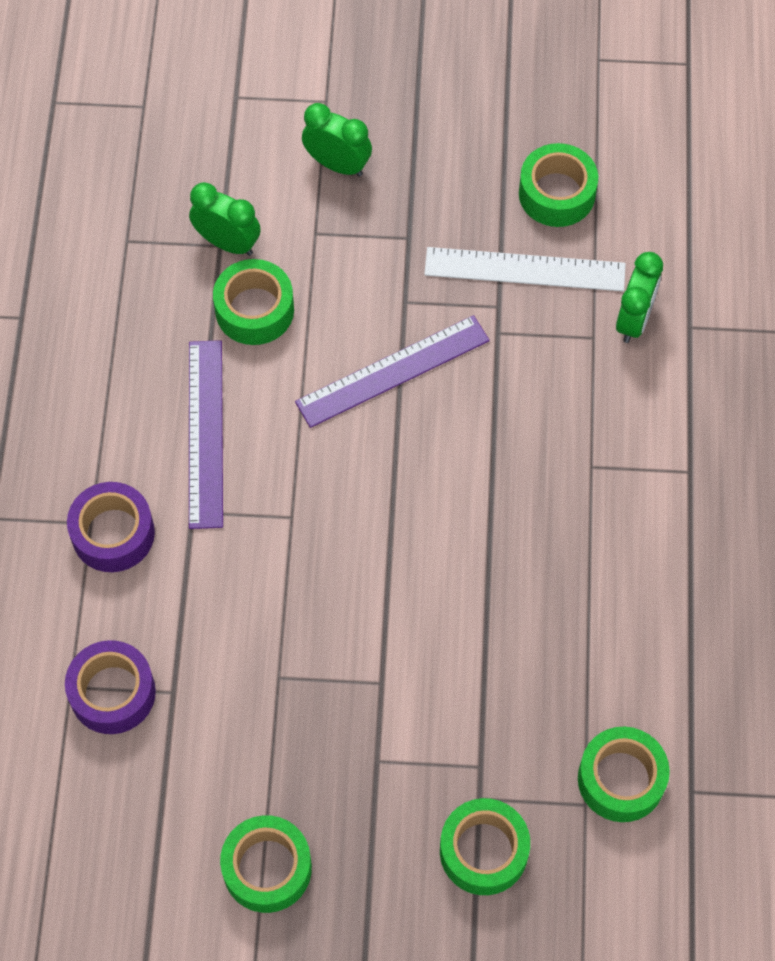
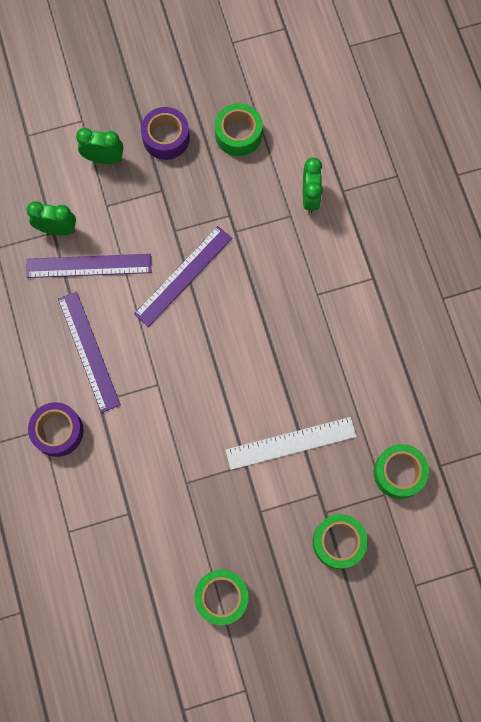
camera: 20 degrees left, 10 degrees up
(112, 693) = (94, 527): purple tape -> purple tape (166, 138)
(254, 310) = (89, 265): green tape -> purple ruler
(524, 270) = (237, 187): white ruler -> white ruler (291, 443)

